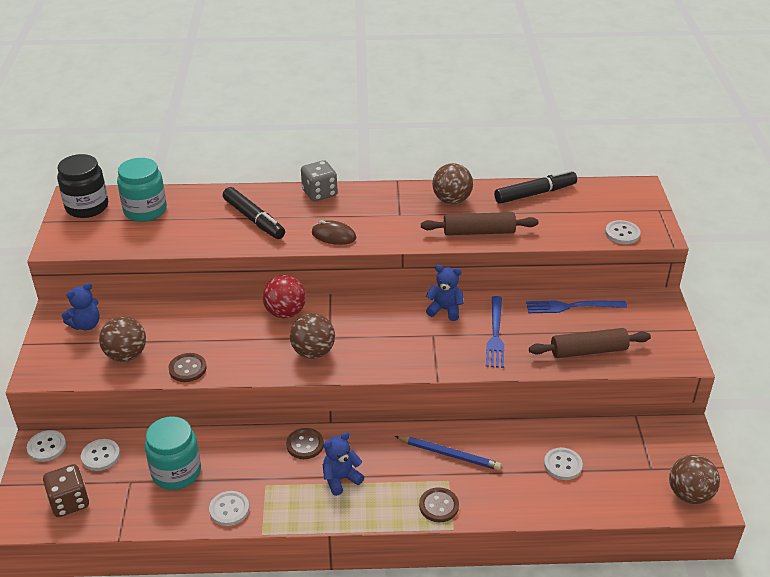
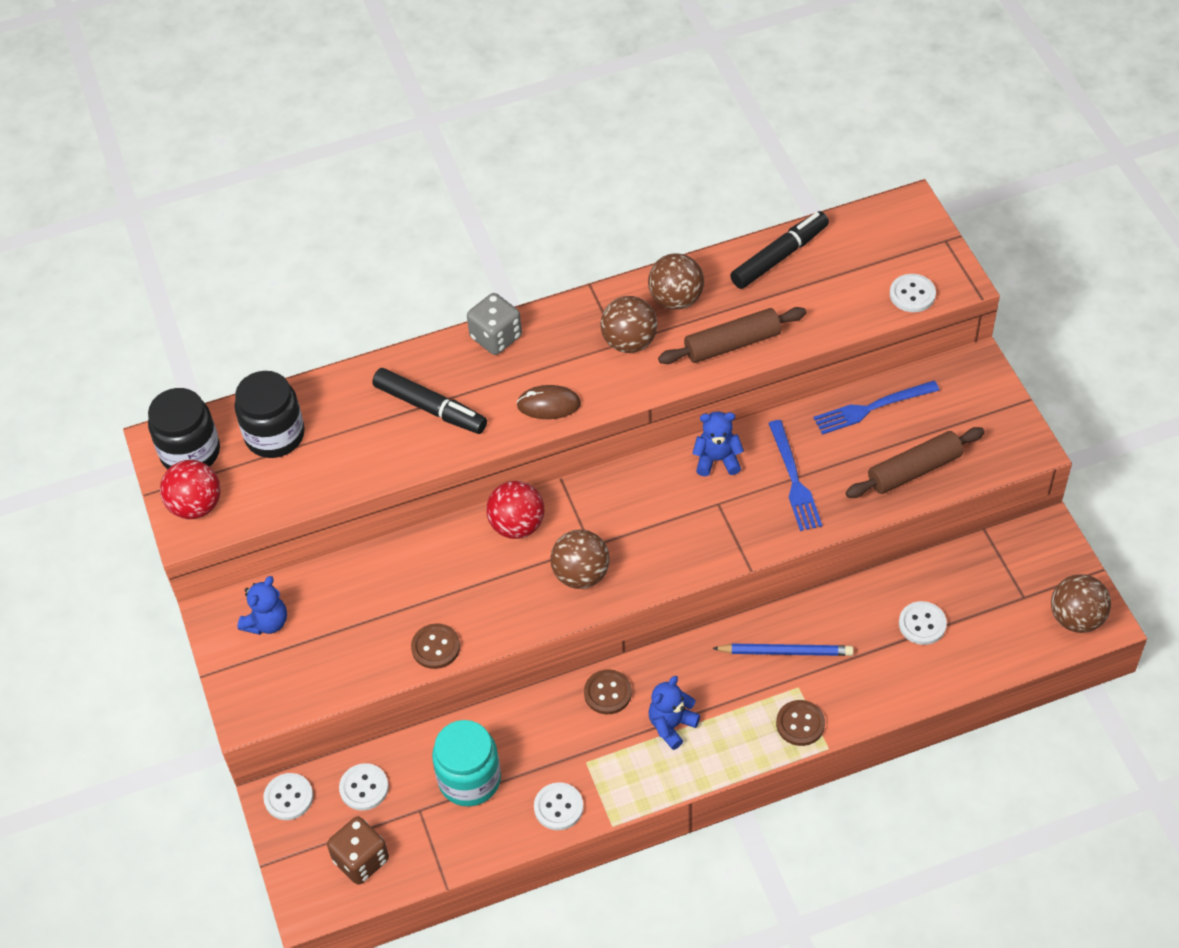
camera: 15 degrees left, 15 degrees up
(70, 234) = (196, 506): none -> red ball
(126, 355) = (346, 652): brown ball -> brown ball (629, 342)
(145, 210) = (275, 435): turquoise jar -> black jar

